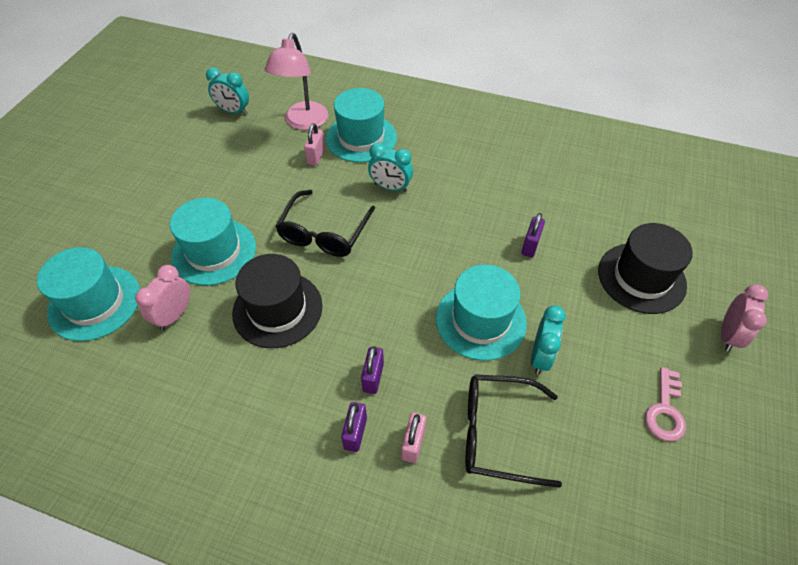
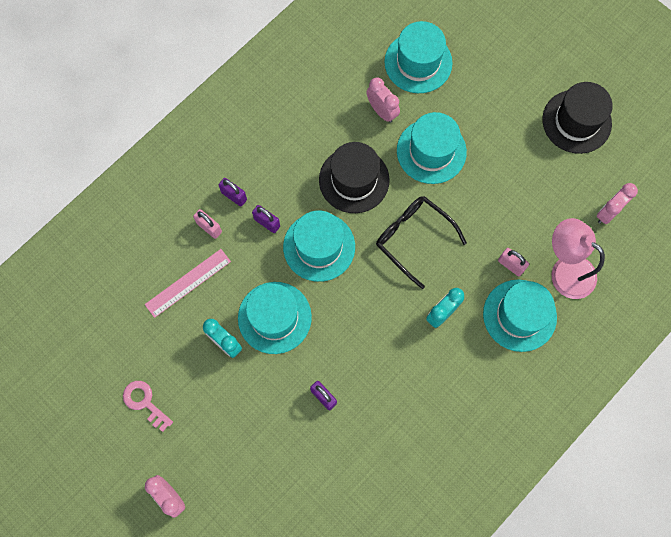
camera: 115 degrees right, 20 degrees up
(233, 111) = (608, 212): turquoise clock -> pink clock
(376, 311) = (319, 246): none -> turquoise hat
(498, 433) = (188, 283): black glasses -> pink ruler
(641, 278) = (249, 467): black hat -> black hat (576, 121)

